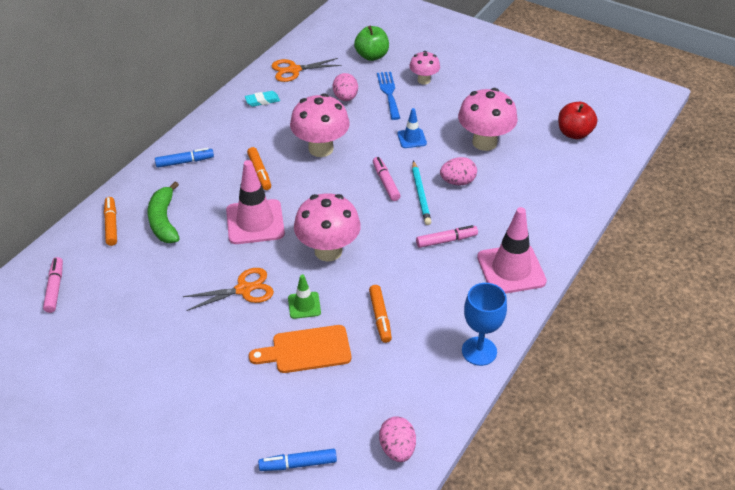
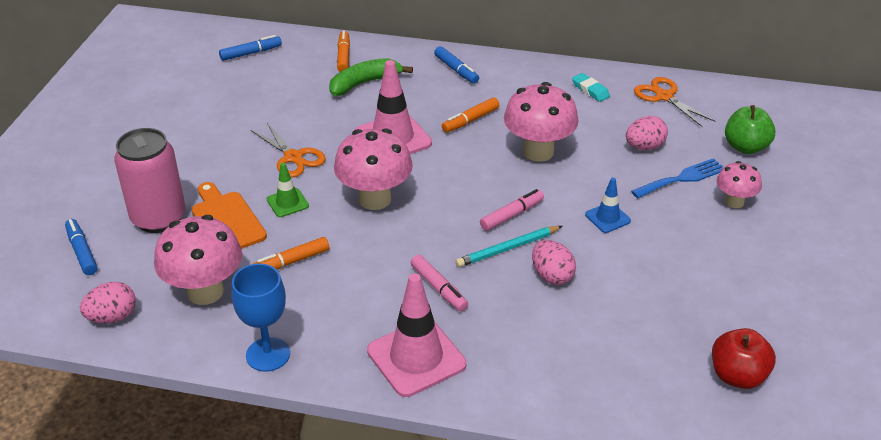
camera: 70 degrees right, 5 degrees down
(55, 288) = (251, 53): pink marker -> blue marker
(111, 225) = (343, 56): orange marker -> orange marker turned 60 degrees counterclockwise
(278, 398) = (159, 218): none -> pink can
(484, 142) = (647, 285): pink mushroom -> pink mushroom (205, 292)

